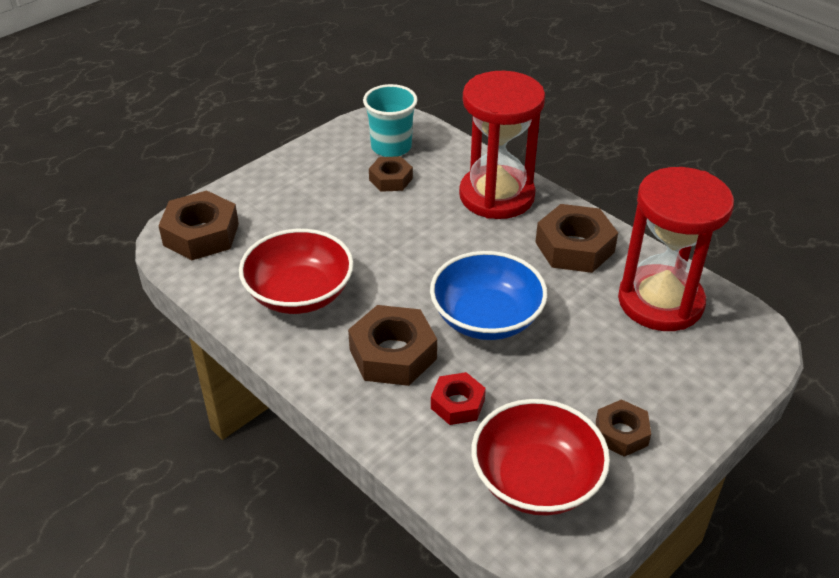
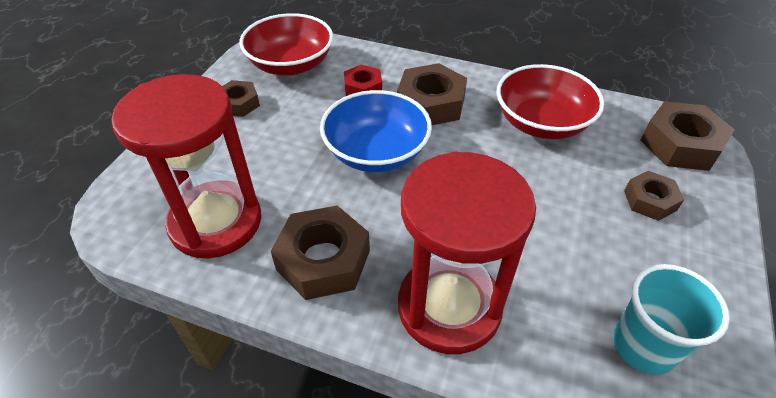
camera: 155 degrees right, 5 degrees up
(391, 179) = (589, 283): brown nut -> brown nut (649, 200)

